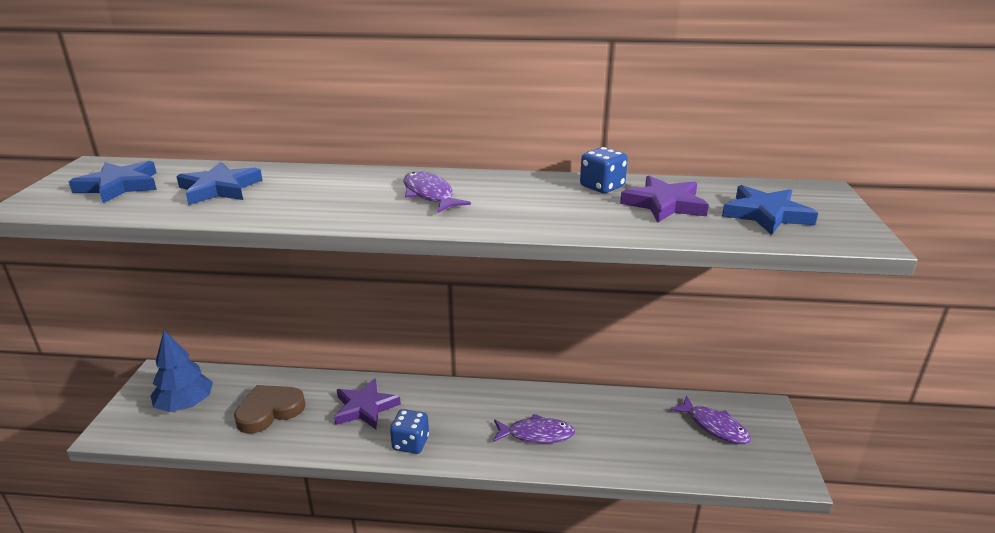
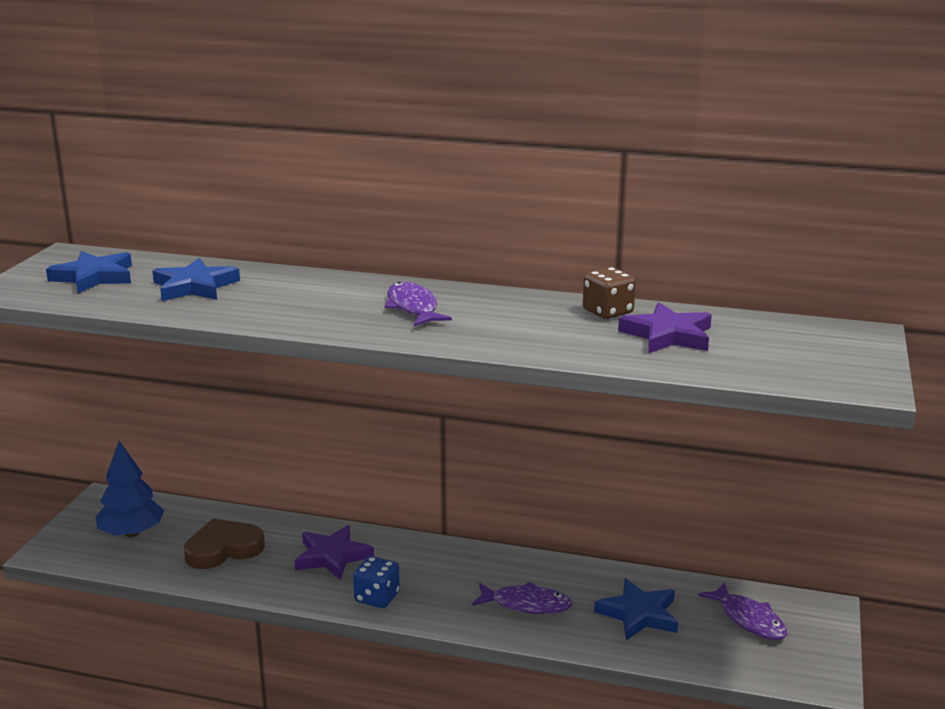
camera: 10 degrees right, 5 degrees down
(602, 186) = (608, 312): blue dice -> brown dice
(766, 214) = (777, 354): blue star -> blue star (638, 614)

